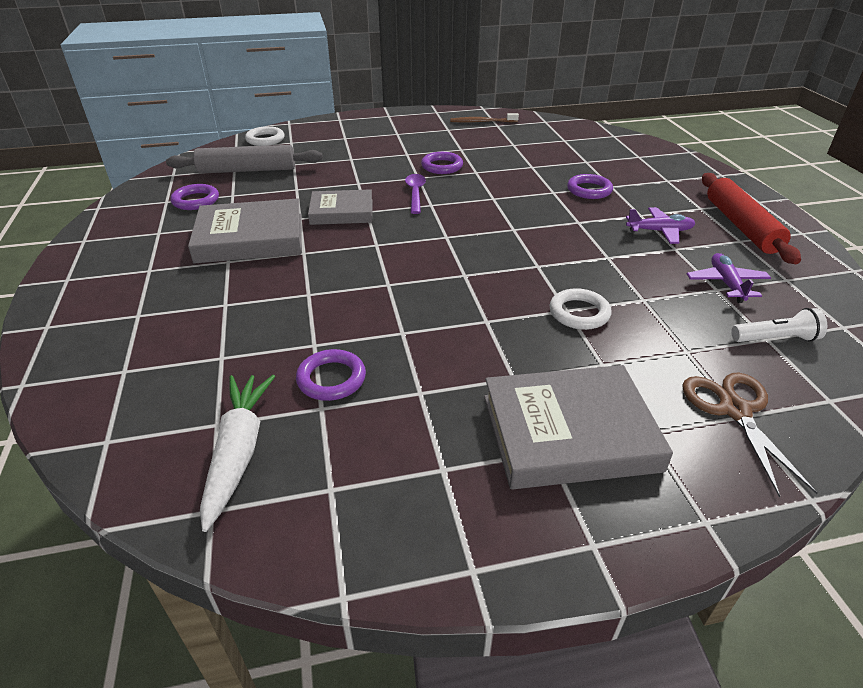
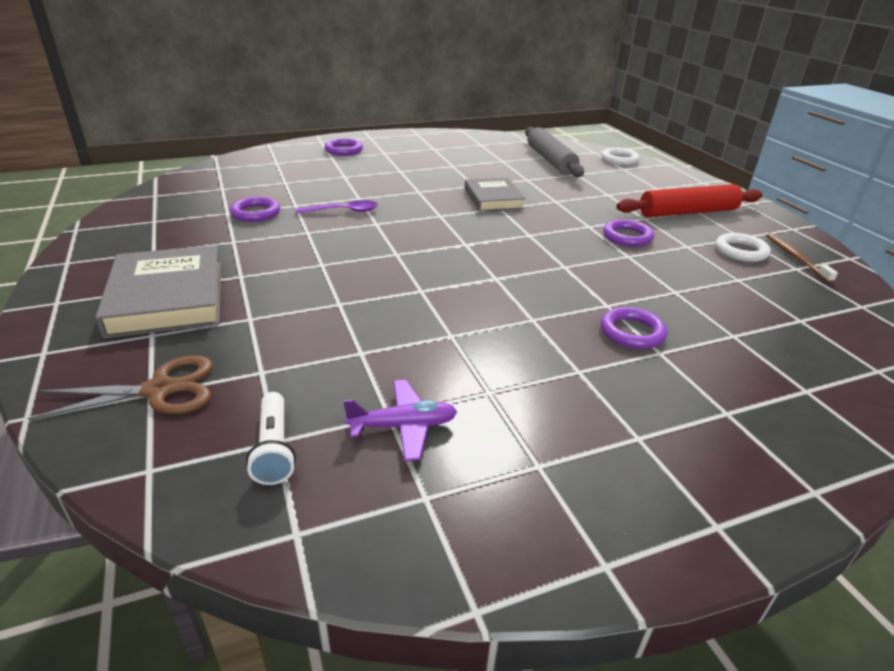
camera: 80 degrees right, 5 degrees down
(196, 200) = (486, 152): purple ring -> purple ring (344, 150)
(238, 452) = (195, 196): white carrot -> none
(250, 238) = (435, 173): grey book -> none
(415, 193) = (549, 226): purple spoon -> purple spoon (343, 211)
(579, 313) = (333, 310): white ring -> white ring (741, 251)
(659, 231) = (534, 383): purple plane -> none
(741, 226) = (593, 477): red rolling pin -> red rolling pin (688, 212)

